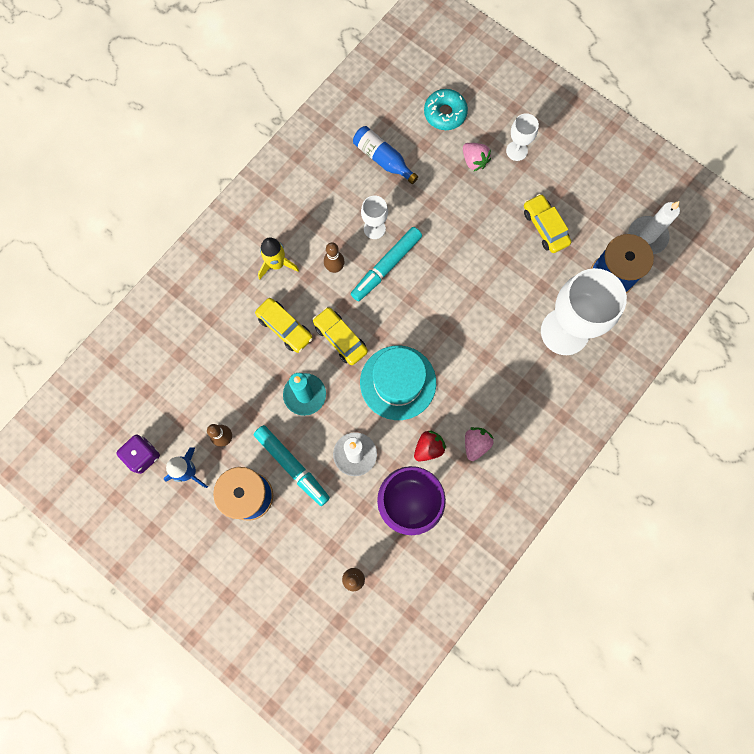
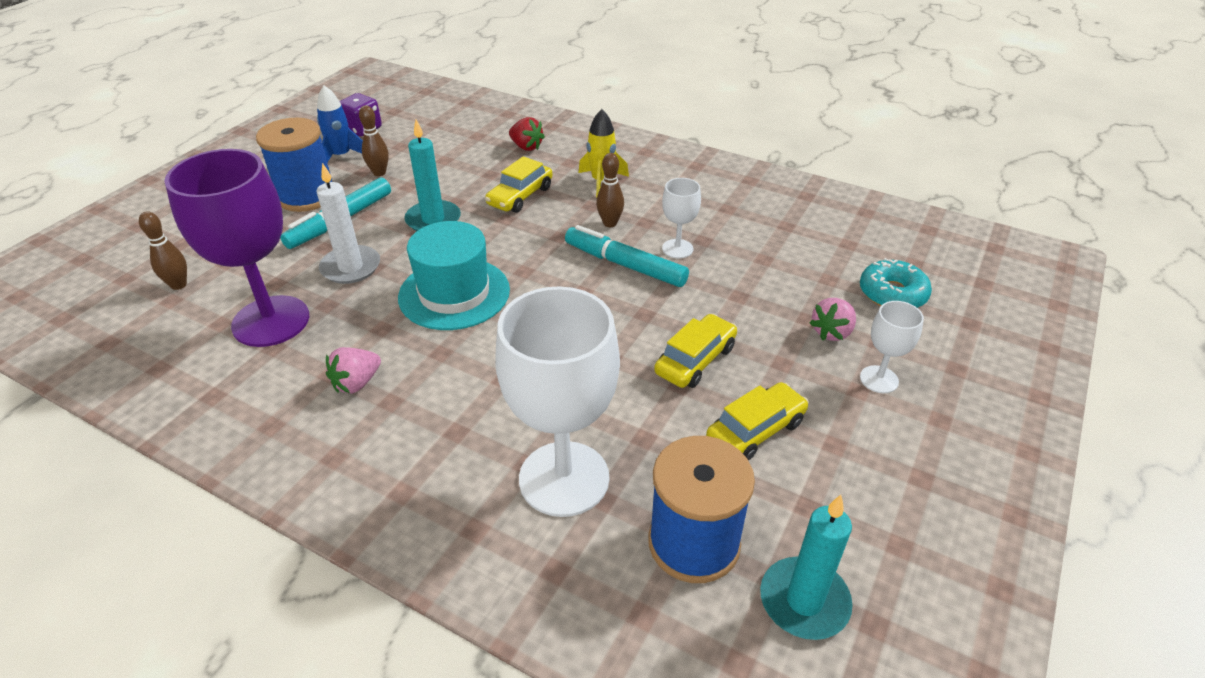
camera: 80 degrees right, 35 degrees down
(340, 338) = (512, 238): yellow car -> yellow car (695, 360)
(383, 159) = (784, 245): blue bottle -> none
(428, 448) = (354, 333): red strawberry -> red strawberry (526, 147)
(476, 444) = (357, 383): pink strawberry -> pink strawberry turned 120 degrees clockwise
(647, 236) = (804, 601): white candle -> turquoise candle

